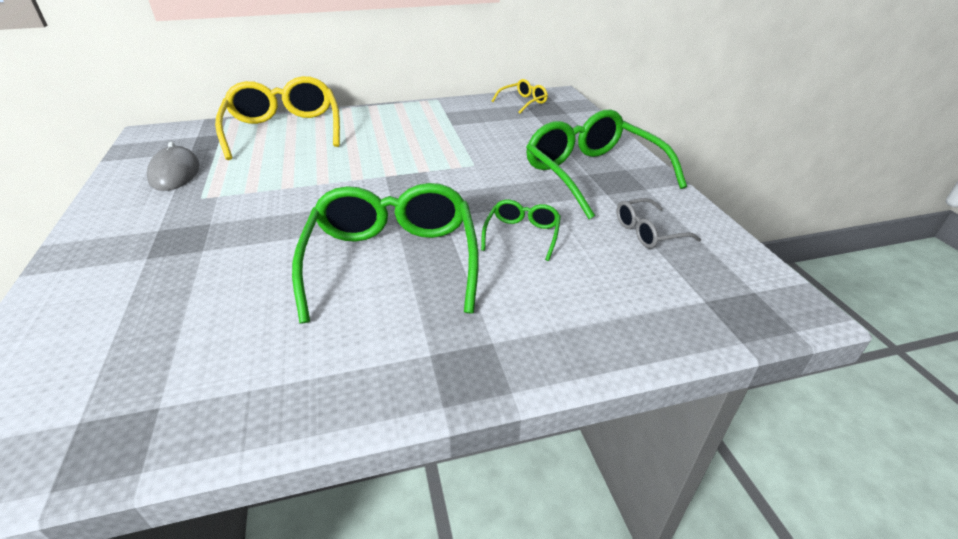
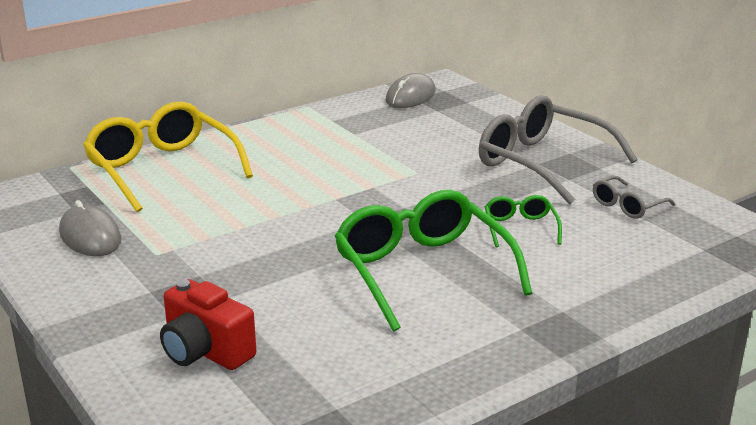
camera: 20 degrees left, 10 degrees down
(127, 301) = (205, 351): none -> red camera
(523, 102) = (410, 96): yellow glasses -> grey mouse
(592, 174) = (542, 163): green glasses -> grey glasses

